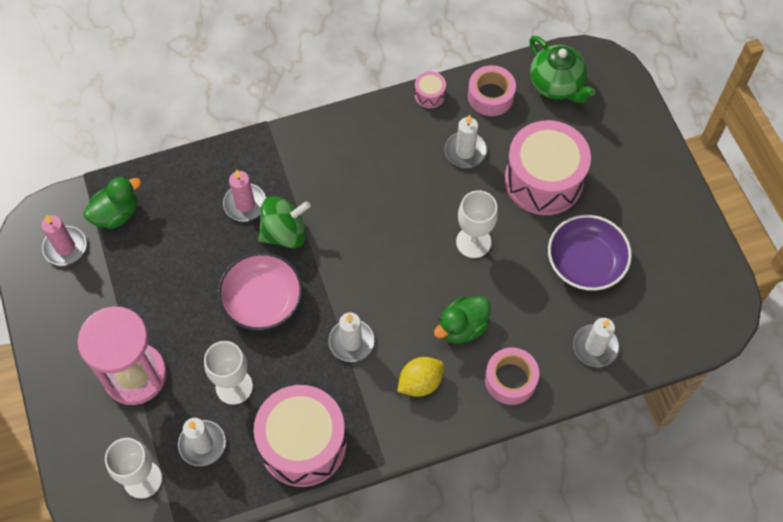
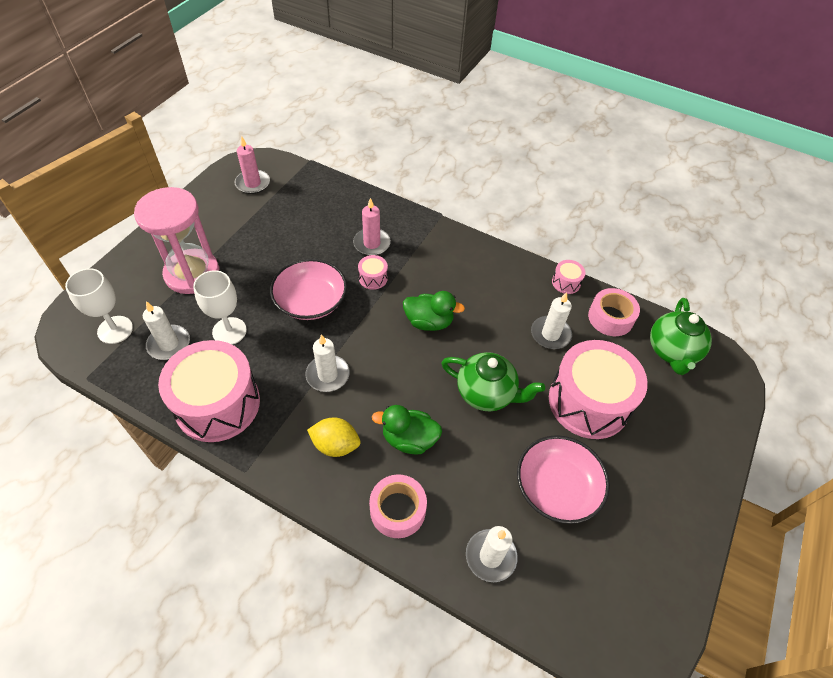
camera: 45 degrees right, 10 degrees down
(116, 214) = (299, 190): green duck -> green duck (429, 322)
(285, 233) = (373, 278): green spinning top -> pink drum
(473, 242) = (486, 393): white goblet -> green teapot
(586, 262) = (557, 487): purple bowl -> pink bowl

